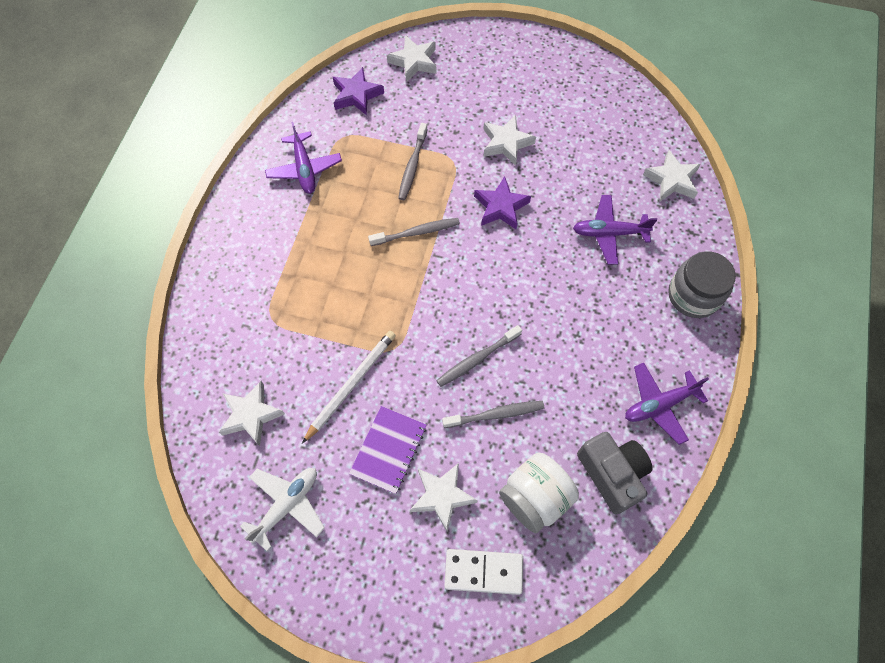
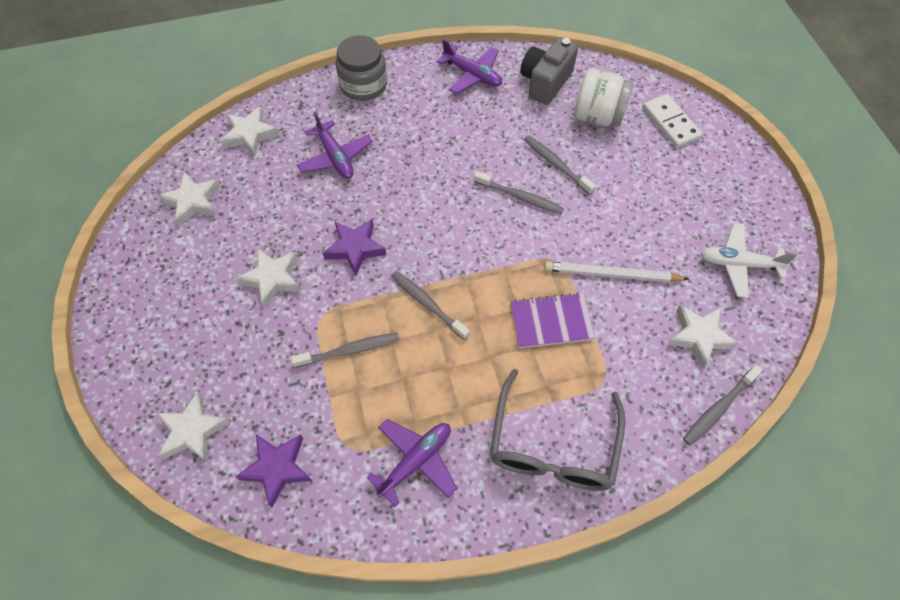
camera: 120 degrees left, 5 degrees down
(190, 385) = (718, 408): none -> grey toothbrush
(252, 254) = (553, 446): none -> grey glasses
(388, 450) = (640, 219): purple notebook -> purple notebook (551, 322)
(442, 496) = (643, 169): white star -> white star (193, 202)

